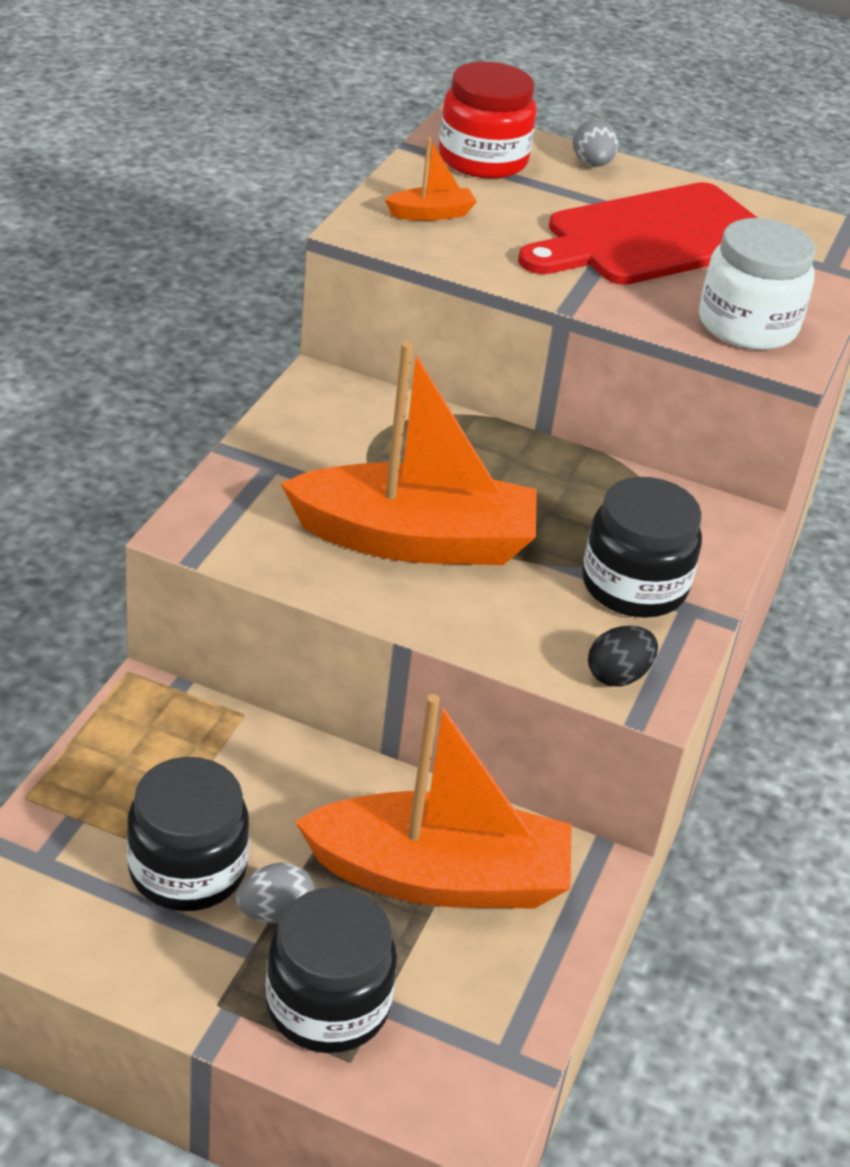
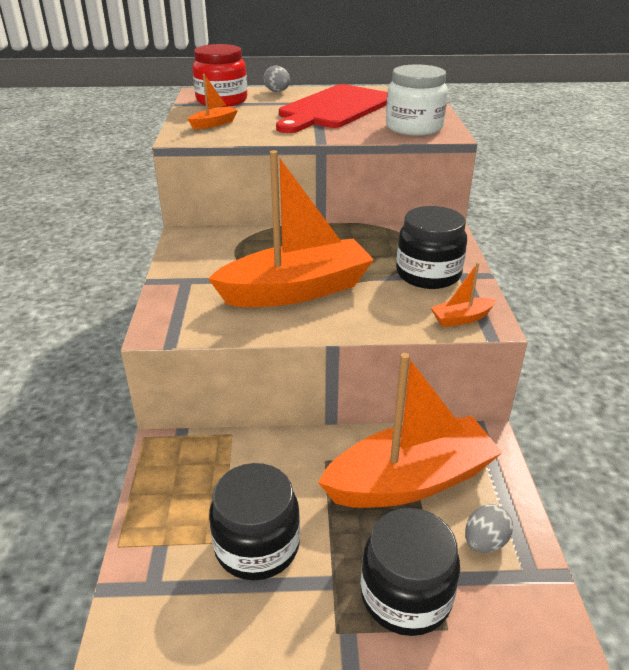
camera: 20 degrees left, 5 degrees down
(275, 912) = (331, 549): grey egg -> grey egg (484, 542)
(618, 676) = (461, 318): black egg -> orange boat

